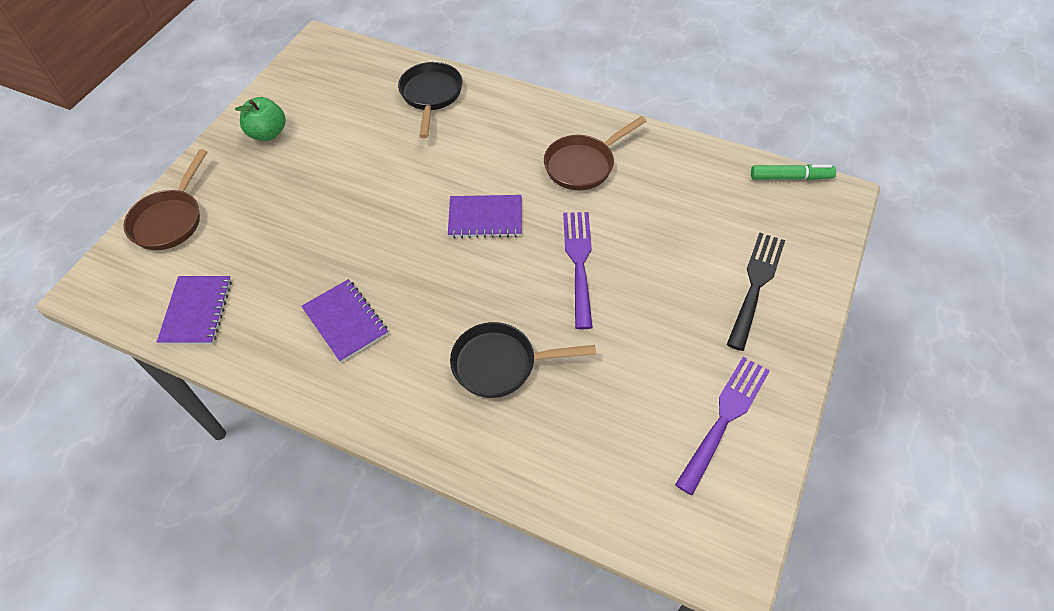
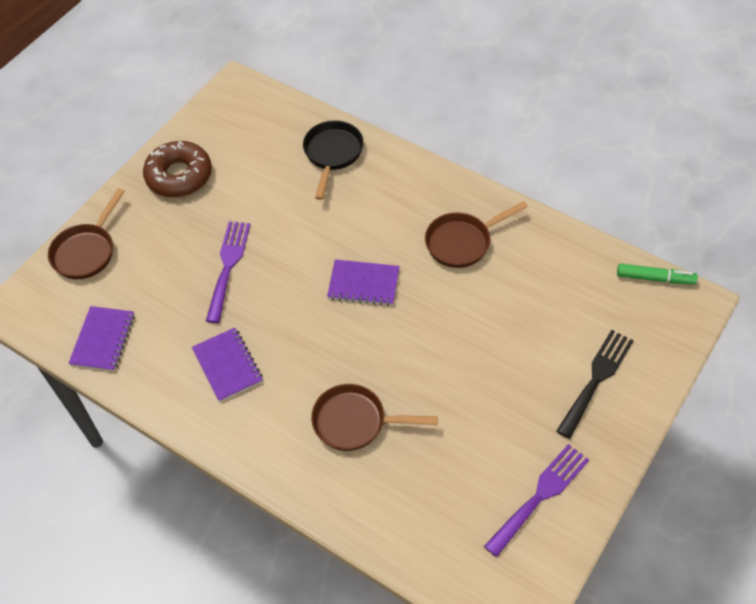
camera: 10 degrees right, 0 degrees up
(268, 133) = (179, 176): green apple -> brown donut
(501, 364) = (355, 422): black pan -> brown pan
(579, 262) = (440, 337): purple fork -> purple fork (228, 266)

